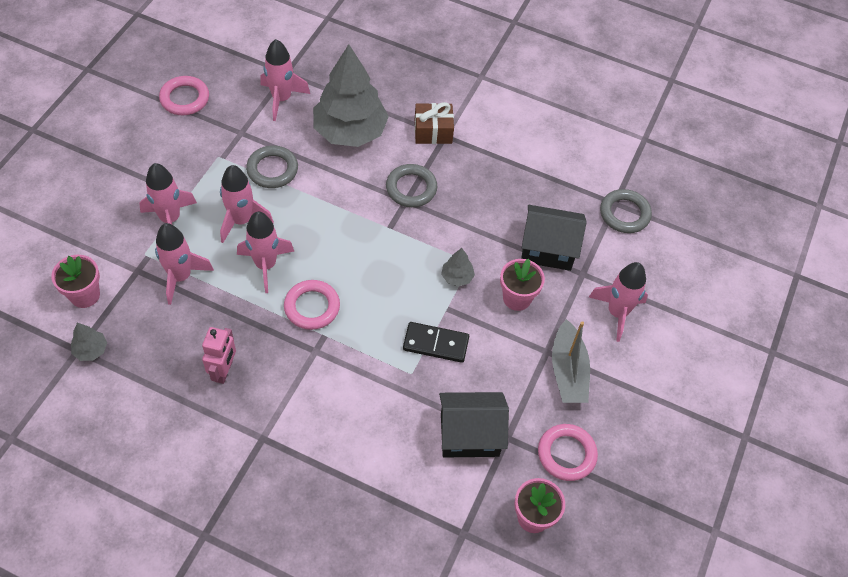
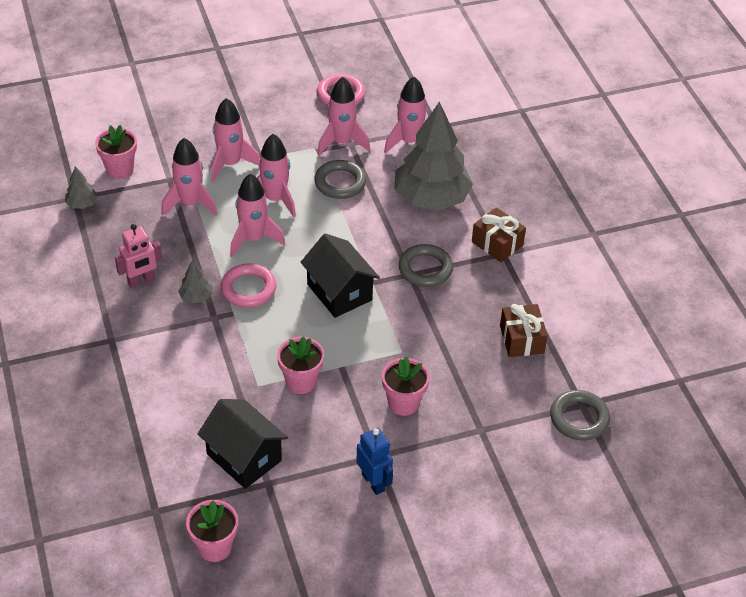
camera: 50 degrees right, 10 degrees down
(435, 344) = (301, 381): black domino -> pink flower pot
(457, 277) = (377, 352): grey tree -> grey tree (196, 297)
(529, 188) = (521, 339): none -> brown gift
(548, 249) = (476, 391): black house -> black house (339, 292)
(566, 454) = (295, 532): pink ring -> none
(568, 371) = (373, 482): grey boat -> blue robot
(617, 313) = (470, 478): pink rocket -> pink rocket (342, 142)

